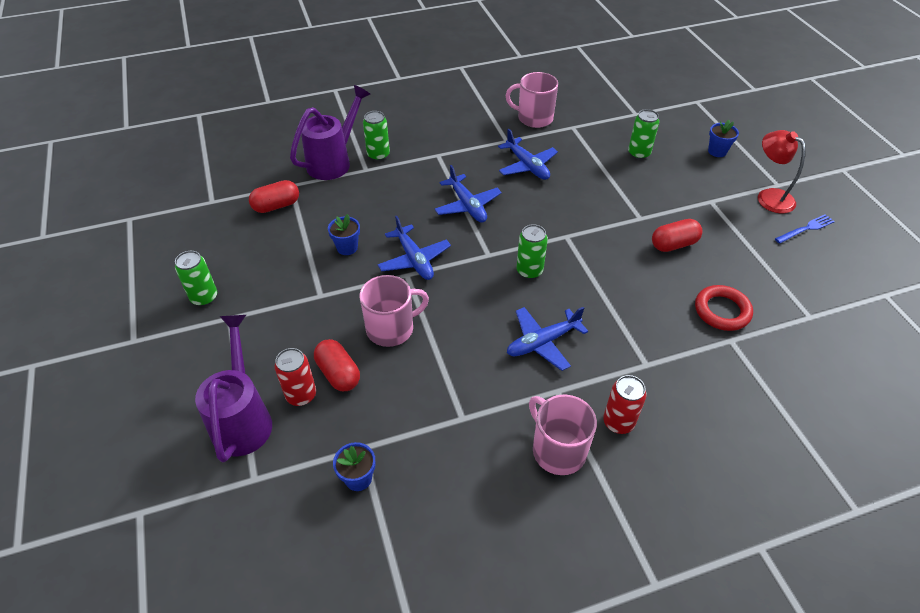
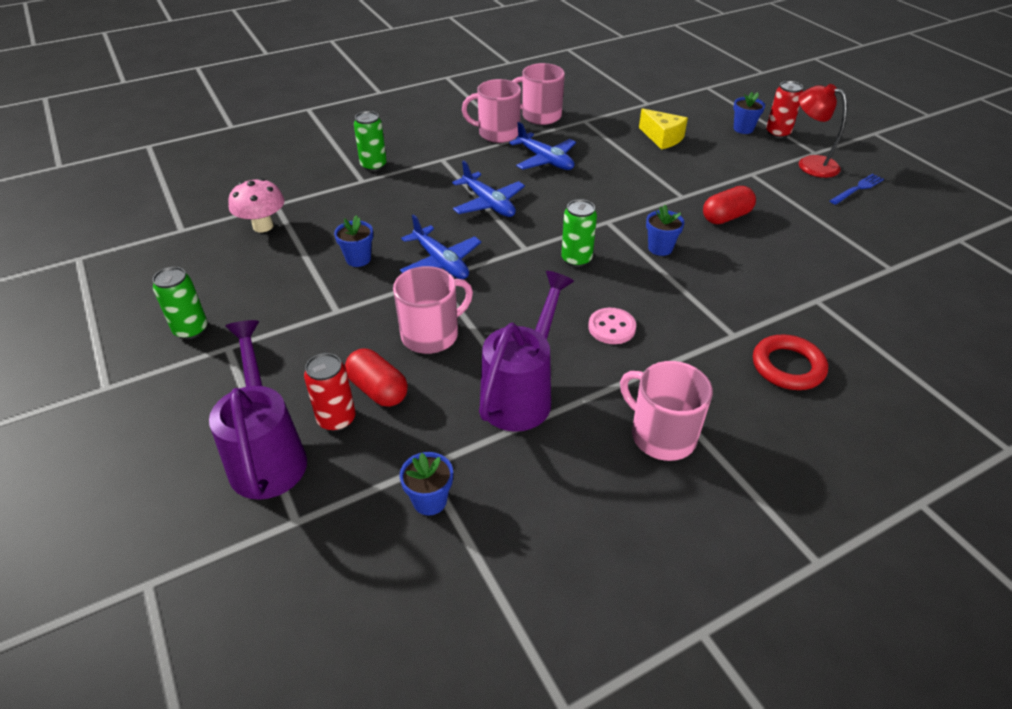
camera: 10 degrees left, 5 degrees down
(276, 206) = (263, 226): red capsule -> pink mushroom
(334, 161) = (323, 176): purple watering can -> purple watering can (522, 393)
(492, 133) = (497, 133): none -> pink mug
(542, 342) = (611, 327): blue plane -> pink button
(605, 269) = (660, 248): none -> blue flower pot
(618, 422) = (721, 397): red can -> red can (778, 133)
(639, 153) = (662, 138): green can -> yellow cheese
(722, 311) = (798, 273): red ring -> red ring (788, 366)

